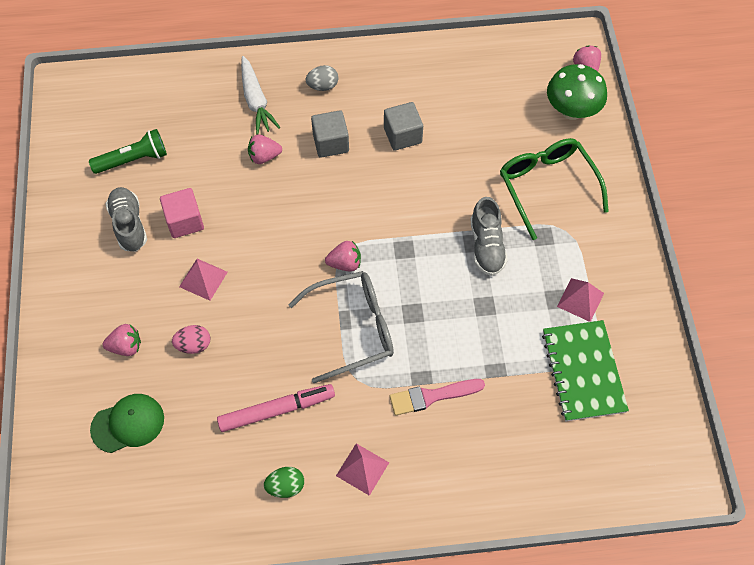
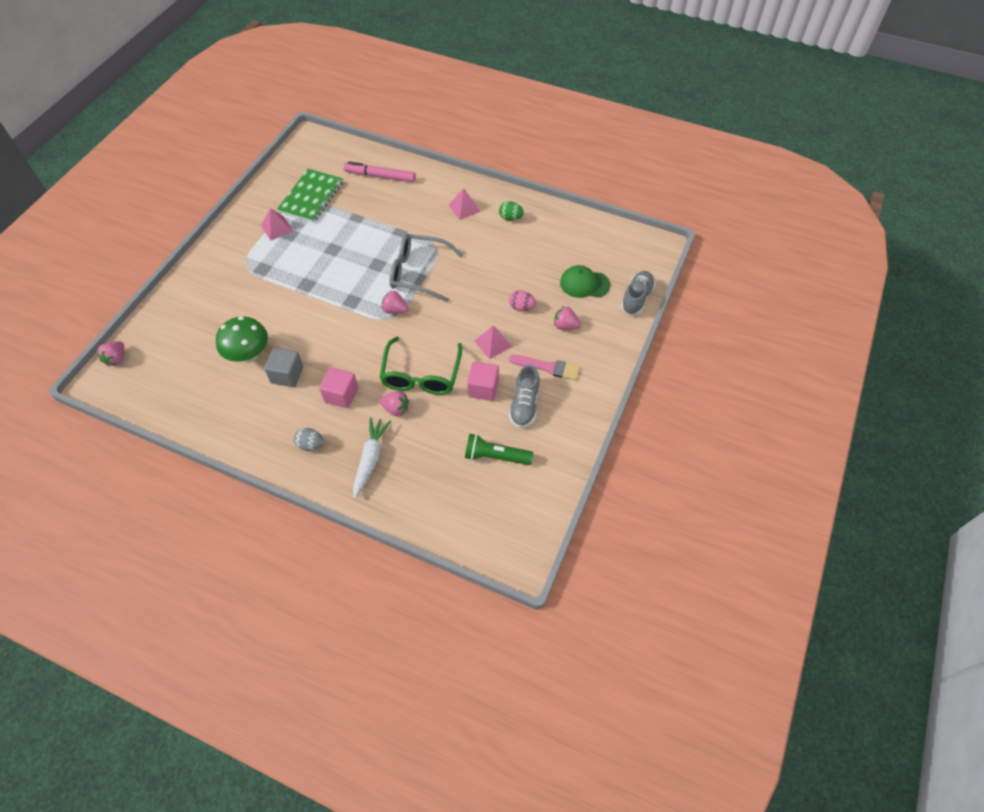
camera: 150 degrees left, 5 degrees down
(276, 410) = (492, 253): pink marker -> pink marker (380, 176)
(331, 143) = (341, 395): grey cube -> pink cube
(432, 396) = (401, 221): pink brush -> pink brush (547, 367)
(486, 246) = (300, 279): grey shoe -> grey shoe (636, 298)
(547, 186) = (229, 295): green glasses -> green glasses (421, 375)
(571, 111) = (160, 334): green mushroom -> green mushroom (249, 355)

